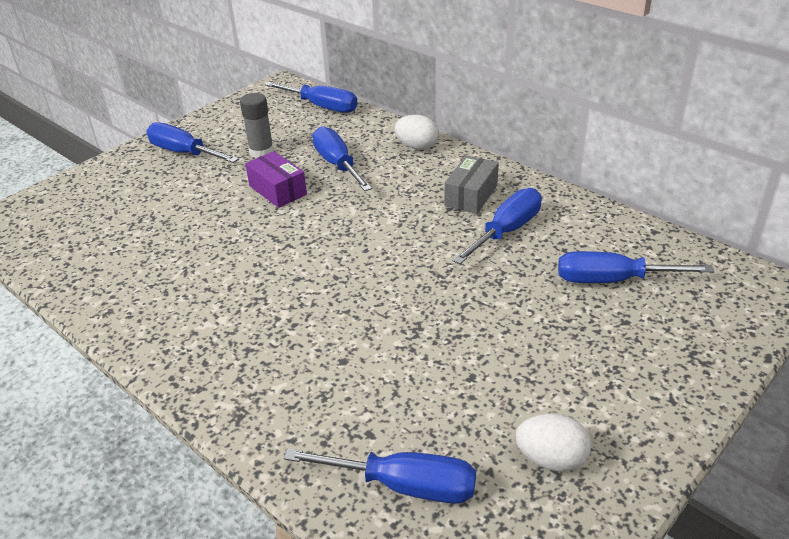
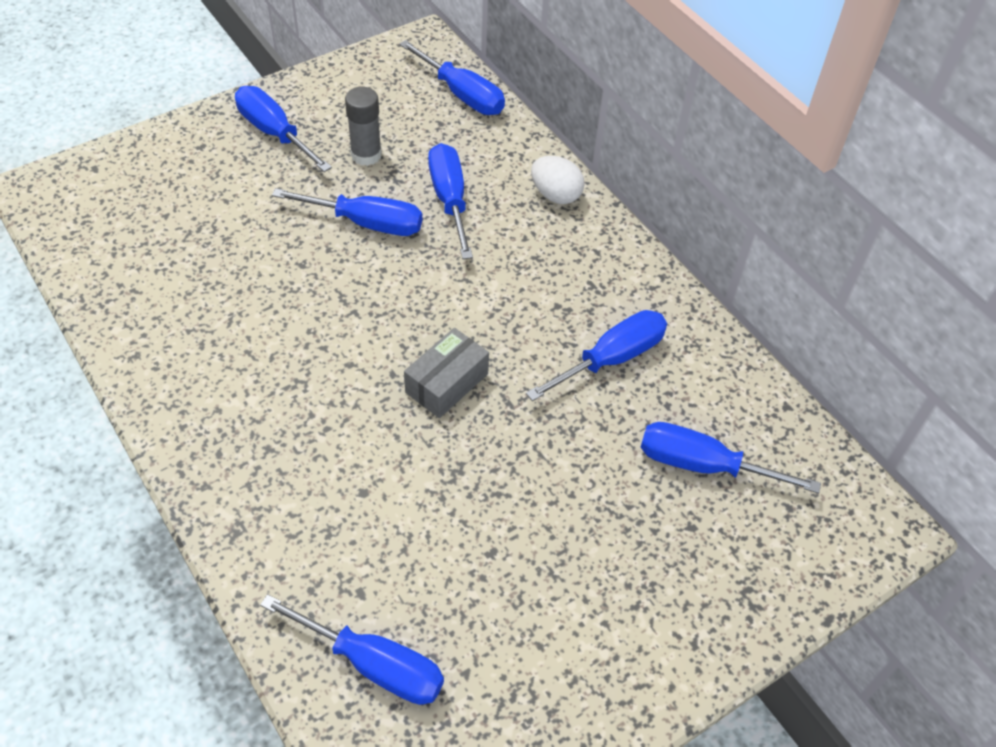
camera: 10 degrees right, 15 degrees up
(277, 190) = (367, 223): purple box -> blue screwdriver
(471, 195) = (591, 292): grey box -> grey box (447, 383)
(551, 459) = (534, 677): white egg -> none

